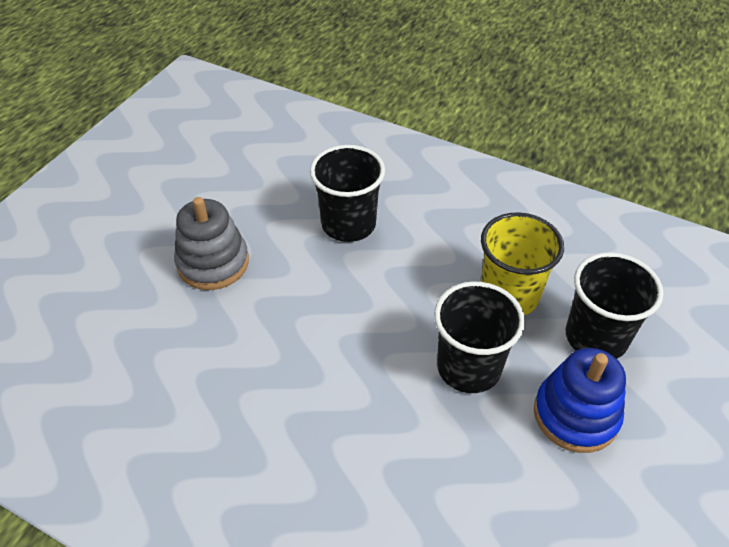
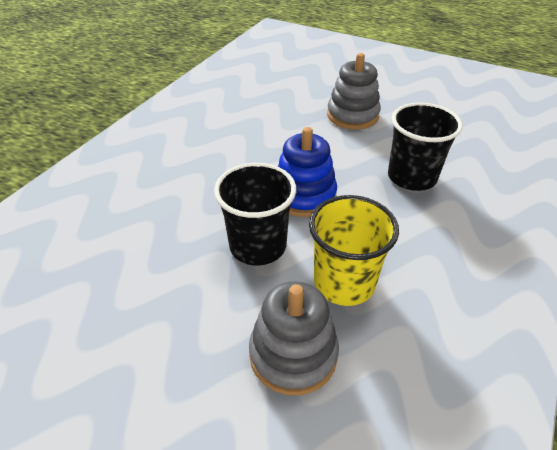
camera: 90 degrees right, 5 degrees down
(575, 415) = (200, 319): blue stacking toy -> blue stacking toy (304, 195)
(596, 337) = (293, 354): black cup -> grey stacking toy

